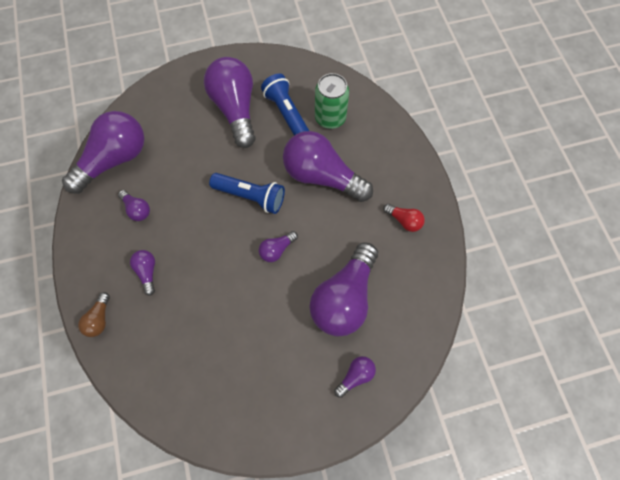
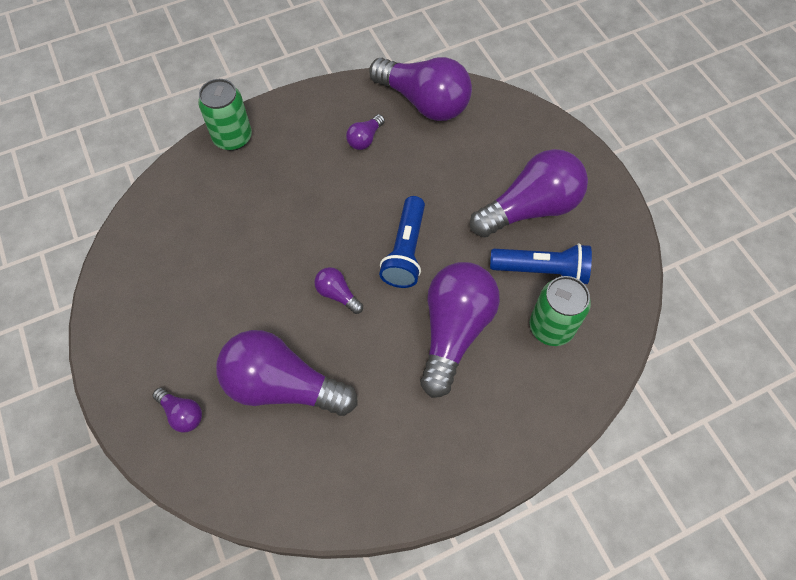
camera: 80 degrees right, 5 degrees down
(99, 319) = (232, 138): brown light bulb -> green can
(147, 272) = (290, 167): purple light bulb -> none
(286, 113) = (541, 270): blue flashlight -> blue flashlight turned 45 degrees clockwise
(404, 221) = (407, 452): red light bulb -> none

